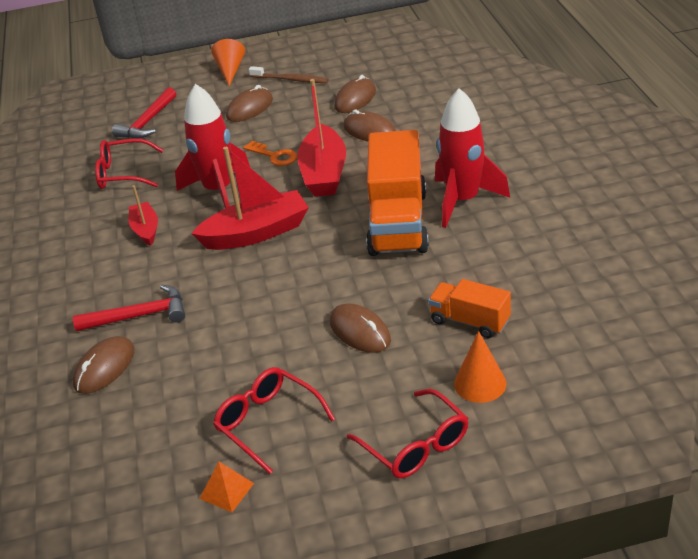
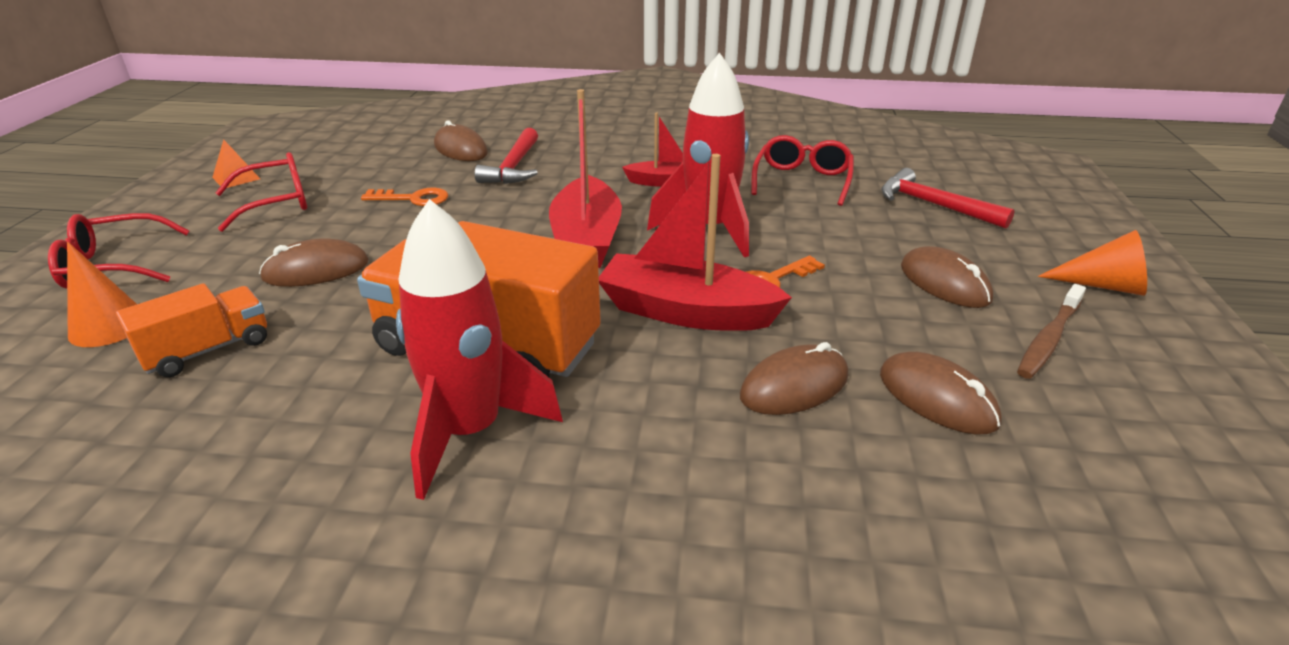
camera: 105 degrees right, 5 degrees down
(226, 343) = (413, 199): none -> orange key

